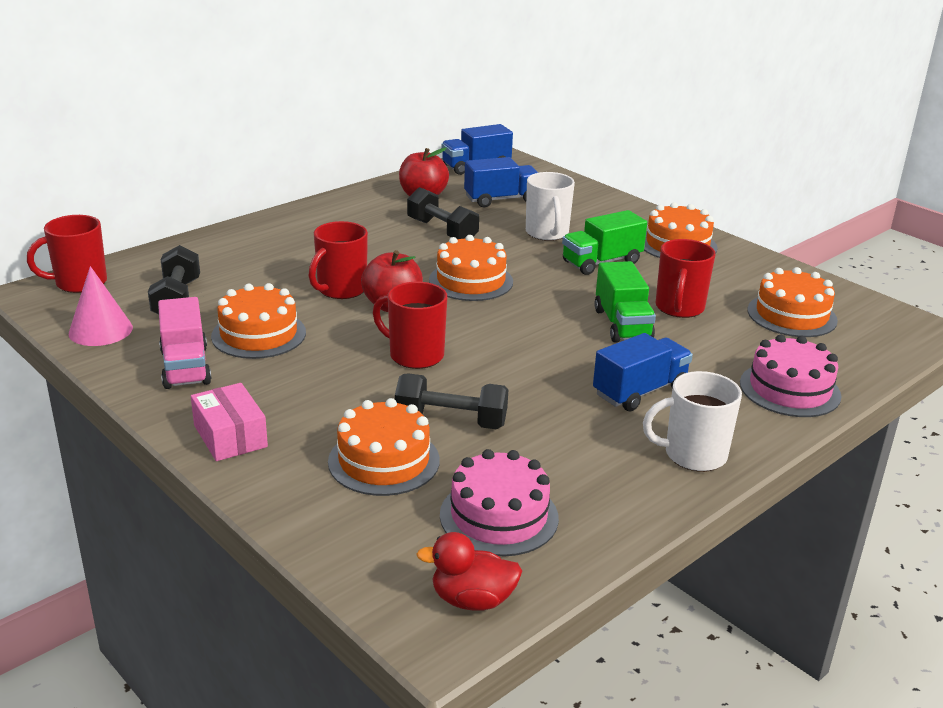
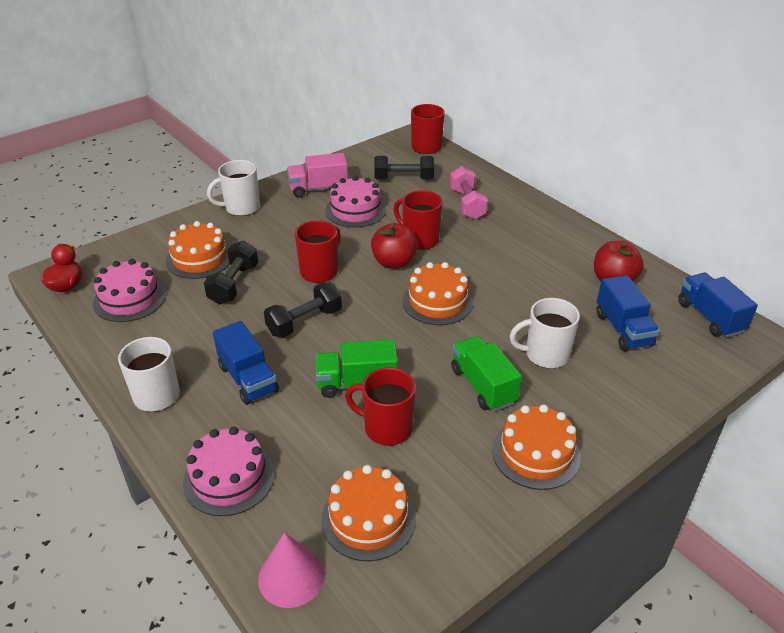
camera: 95 degrees right, 10 degrees up
(100, 330) = (365, 159): pink cone -> pink cone (291, 576)
(230, 436) = (241, 208): pink box -> white mug
(258, 259) = (467, 204): none -> pink dumbbell
(259, 334) = (355, 210): orange cake -> pink cake
(442, 231) = (536, 289): black dumbbell -> black dumbbell (304, 322)

